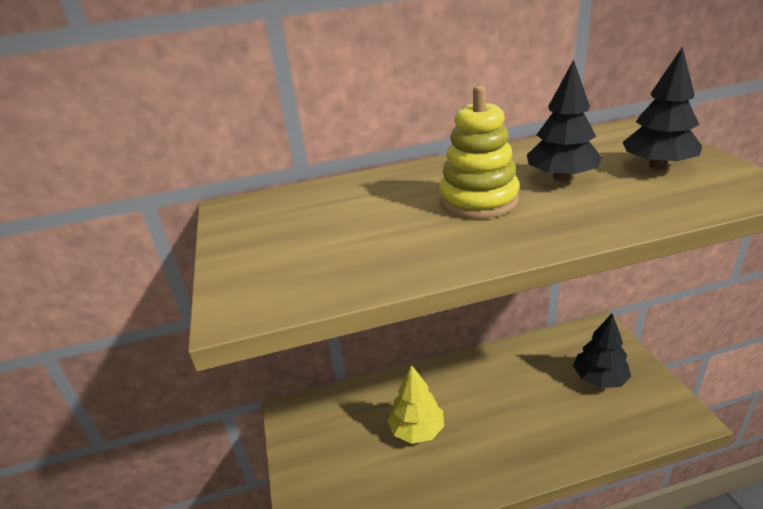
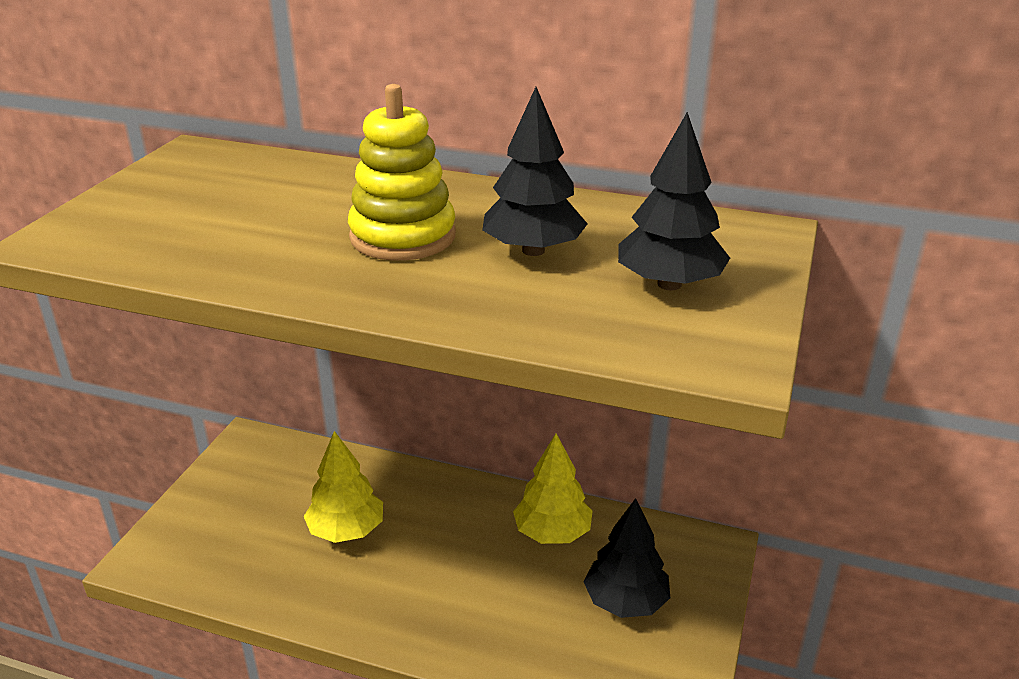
camera: 30 degrees right, 0 degrees up
(524, 365) = (552, 533): none -> yellow tree

